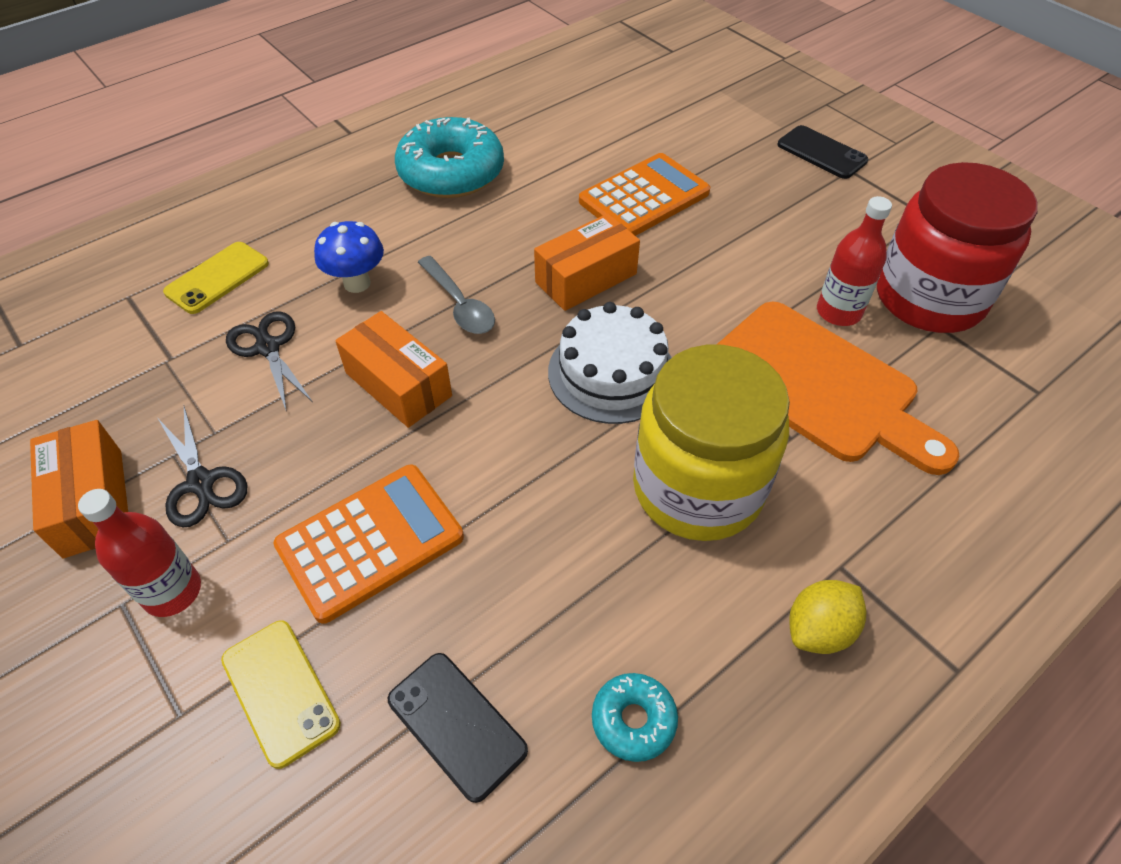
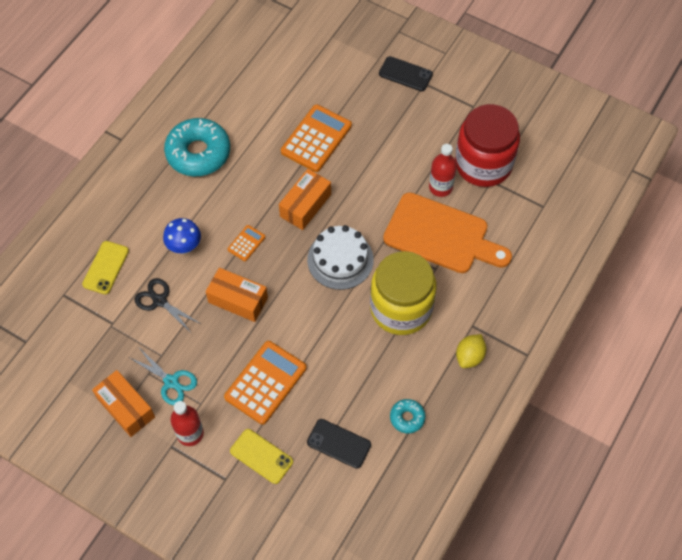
camera: 20 degrees left, 10 degrees up
(201, 482) = (171, 381): black scissors -> turquoise scissors
(459, 305) = (246, 243): grey spoon -> orange calculator

